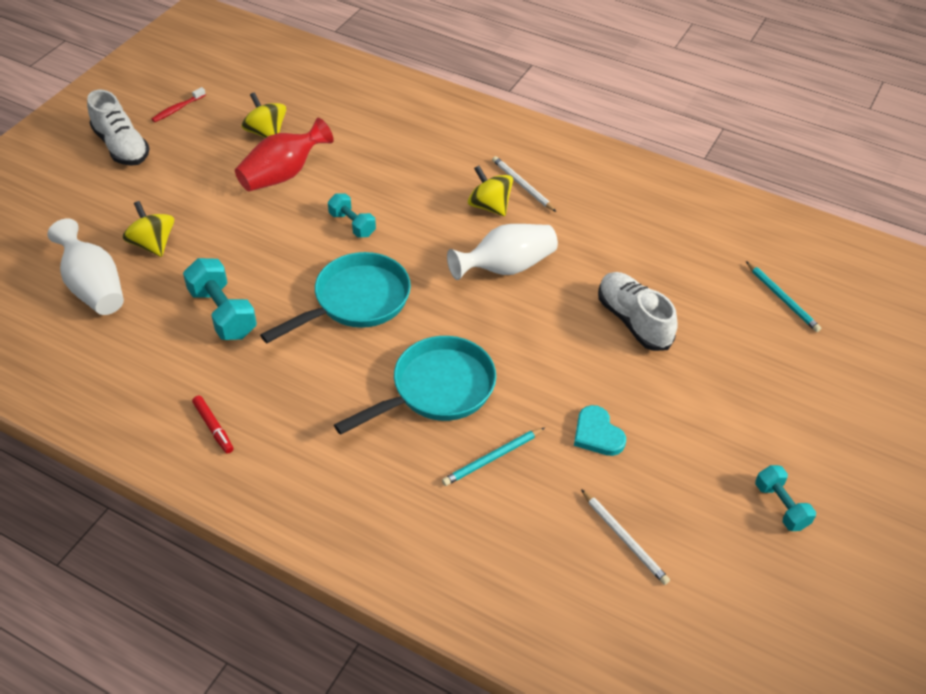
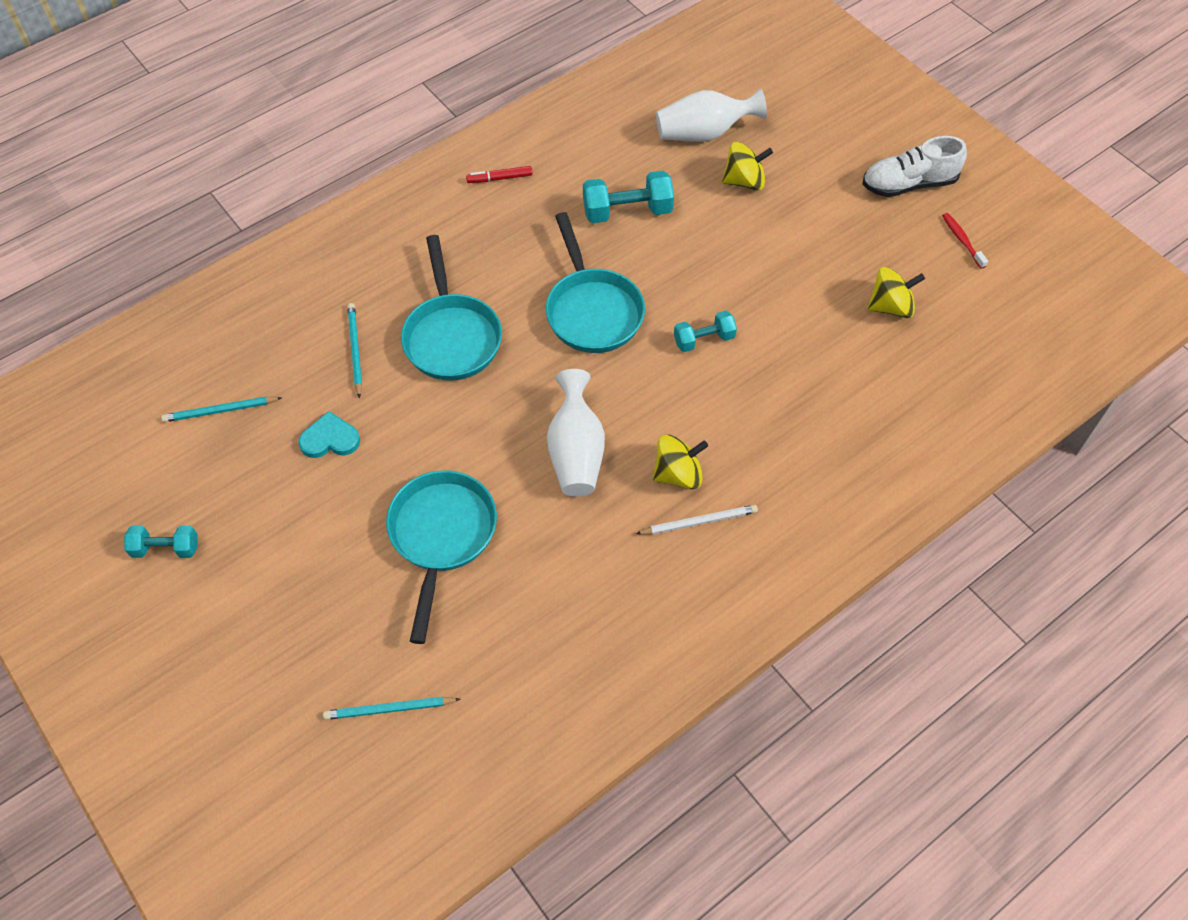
camera: 115 degrees right, 10 degrees up
(283, 175) = (810, 303): red vase -> none
(624, 538) = (220, 411): white pencil -> turquoise pencil
(633, 321) = (441, 536): white shoe -> turquoise pan

